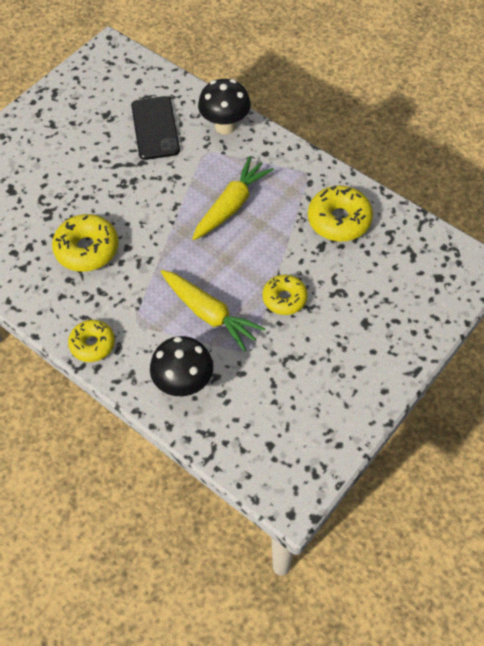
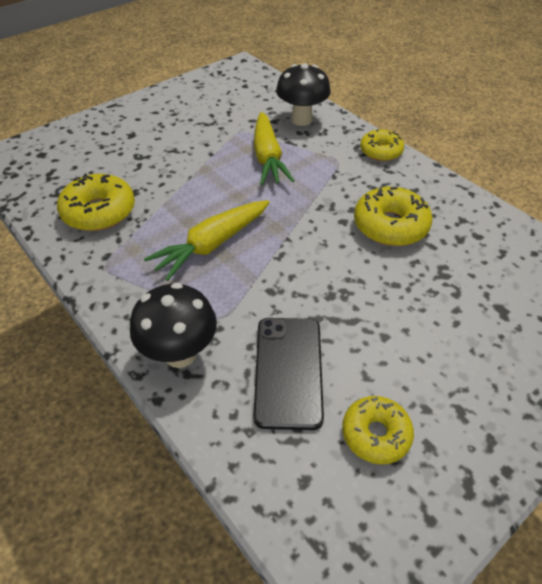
camera: 170 degrees left, 10 degrees down
(209, 314) = (267, 157): yellow carrot -> yellow carrot turned 150 degrees counterclockwise
(284, 298) = (193, 158): yellow donut -> yellow donut (375, 434)

